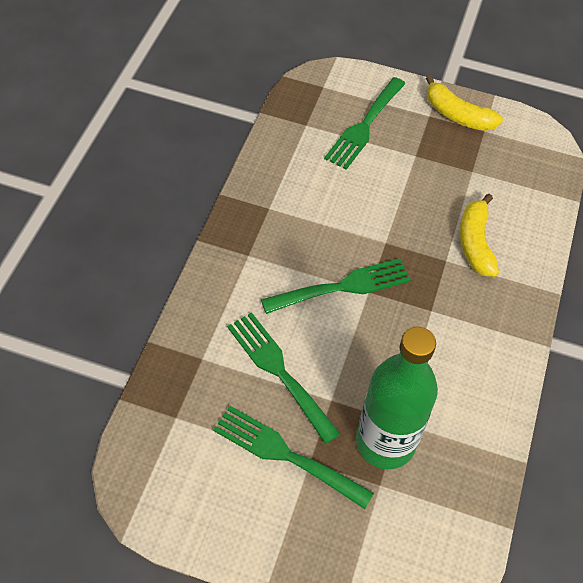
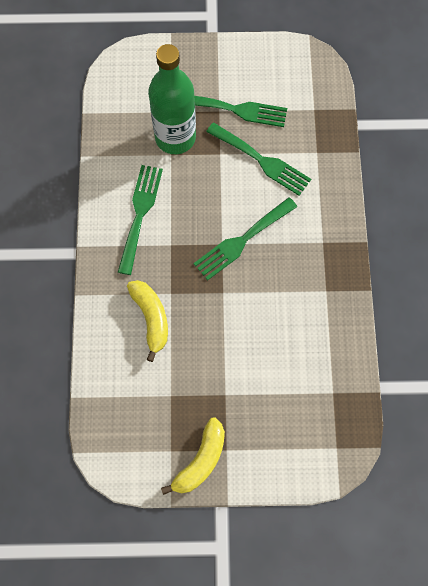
camera: 165 degrees right, 15 degrees up
(364, 126) = (281, 411): green fork -> green fork (140, 214)
(457, 115) = (201, 461): yellow banana -> yellow banana turned 105 degrees clockwise

